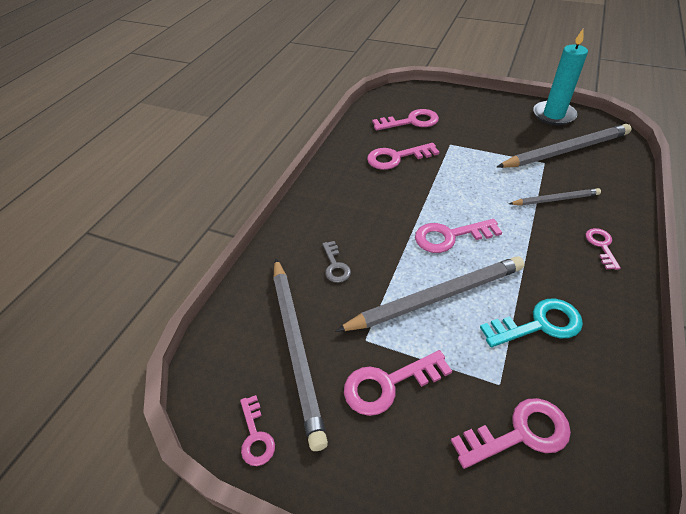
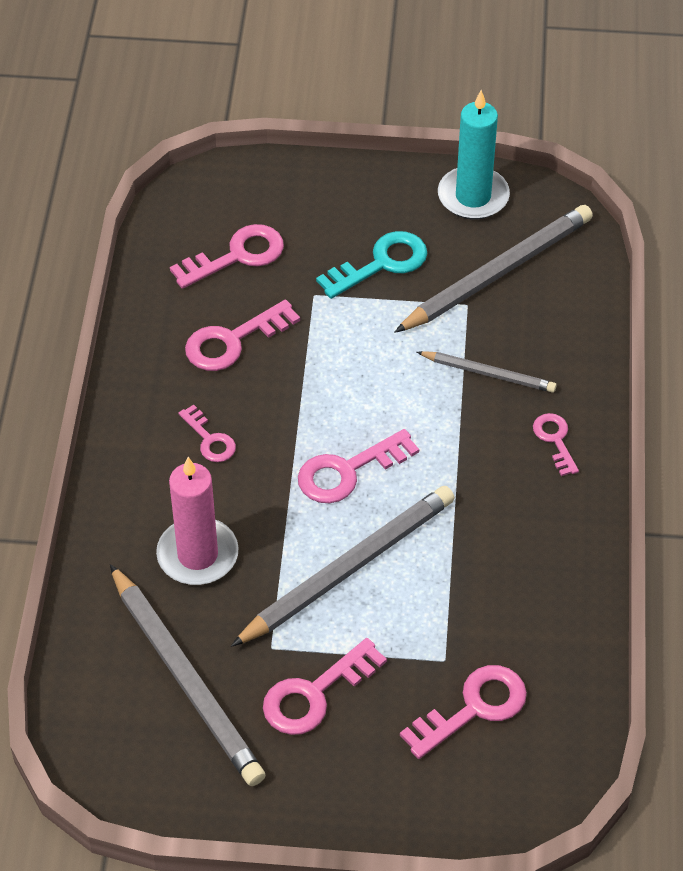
camera: 20 degrees left, 5 degrees up
(255, 436) = (177, 790): pink key -> pink key (210, 439)
(335, 266) = (197, 555): grey key -> pink candle
(539, 324) = (483, 574): turquoise key -> turquoise key (381, 264)
(555, 199) = (488, 374): grey pencil -> grey pencil turned 45 degrees clockwise

